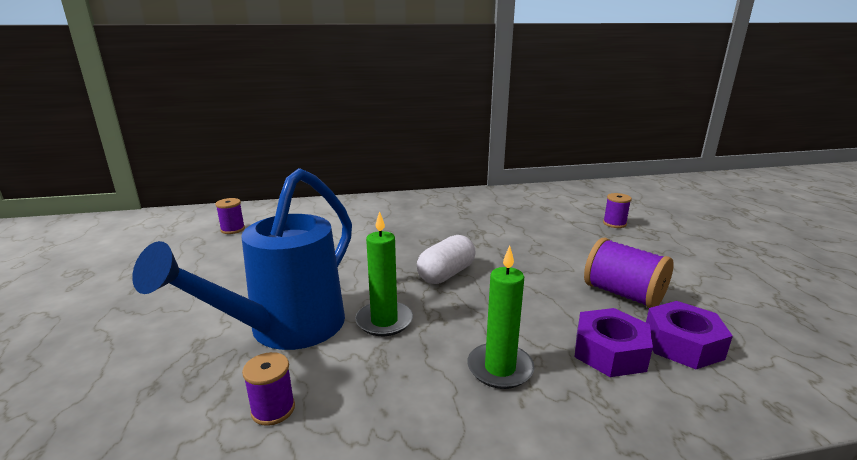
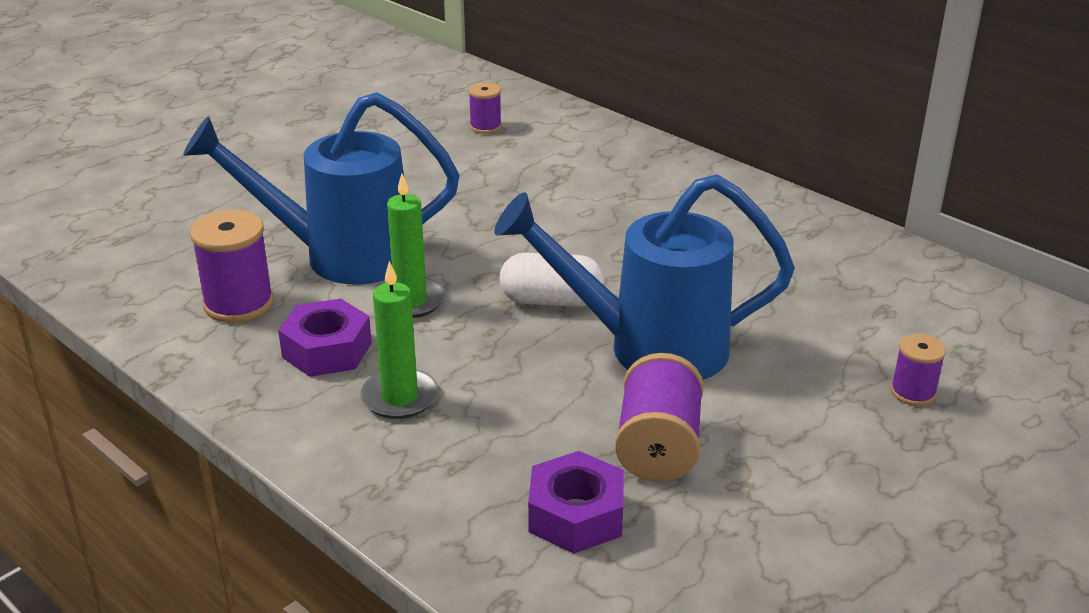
camera: 55 degrees right, 10 degrees up
(273, 409) = (239, 304): purple spool -> purple spool, size x1.72
(524, 264) = (648, 348): none -> blue watering can
(609, 352) = (501, 462): purple nut -> purple nut (327, 350)

